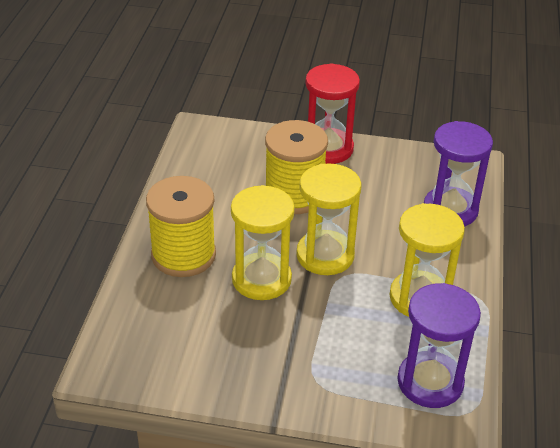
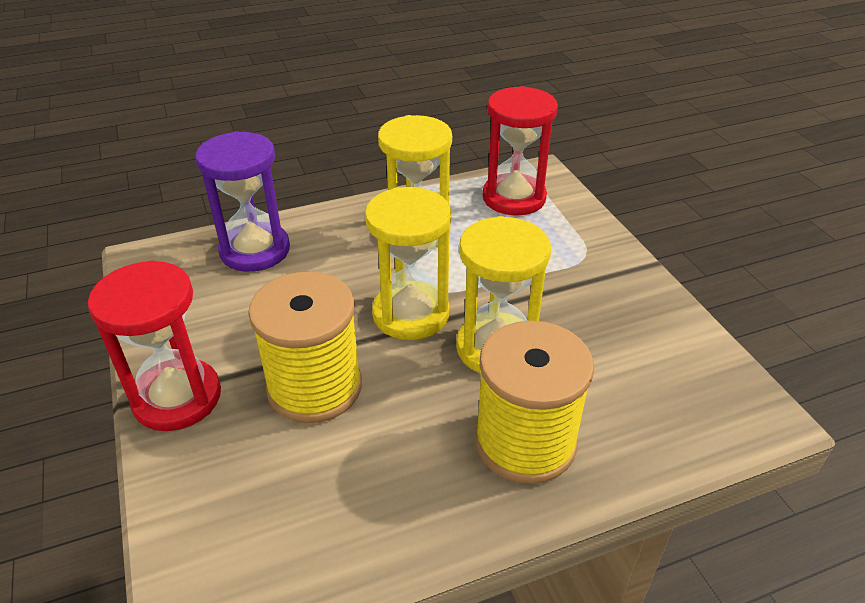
camera: 120 degrees left, 0 degrees up
(430, 382) = (514, 198): purple hourglass -> red hourglass

